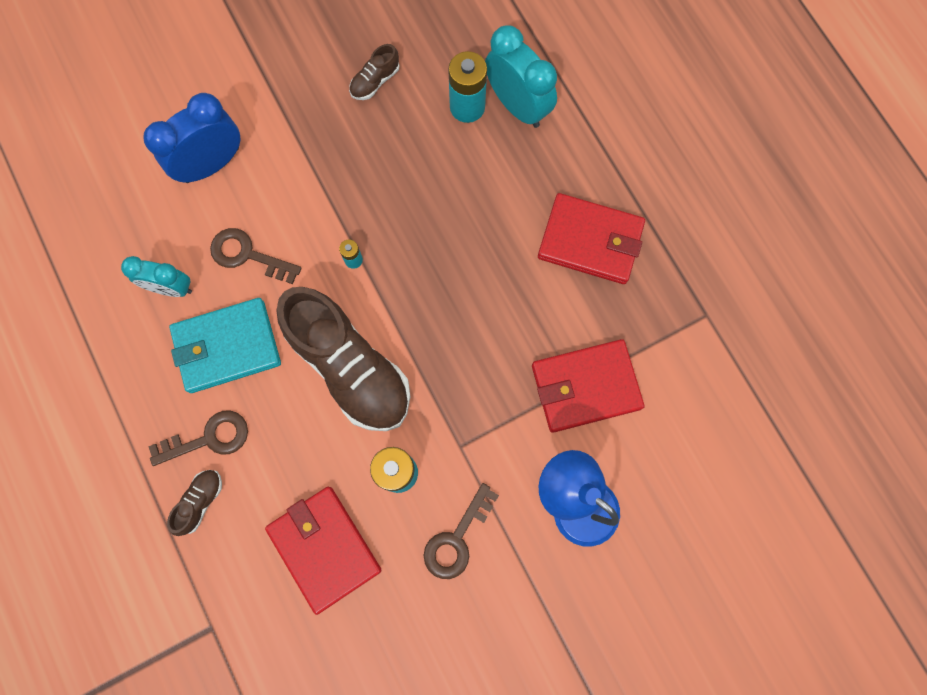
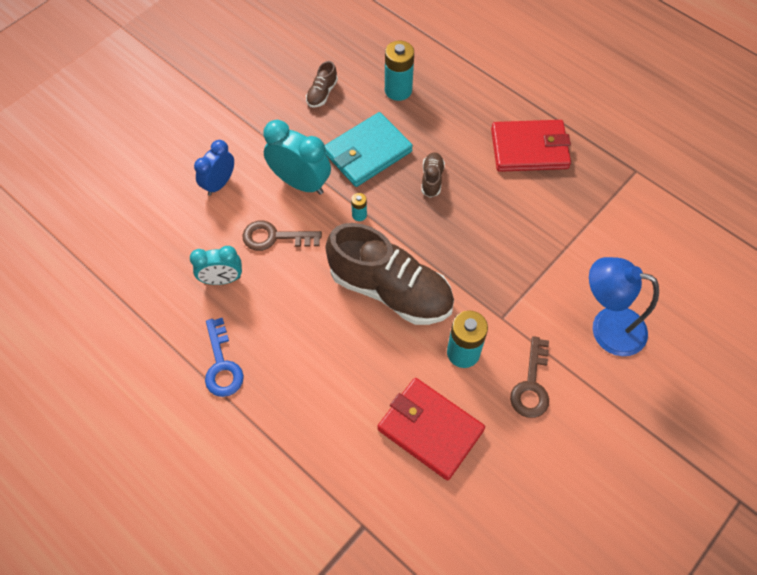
camera: 20 degrees left, 15 degrees down
(134, 391) = (222, 365): none -> blue key
(200, 501) = (312, 430): brown shoe -> brown shoe (432, 179)
(209, 438) = (299, 379): brown key -> none
(212, 164) = (219, 184): blue clock -> blue clock, size x0.66
(227, 347) = (285, 307): turquoise wallet -> turquoise wallet (367, 152)
(517, 106) = (434, 79): turquoise clock -> turquoise clock (300, 183)
(585, 387) = (575, 245): red wallet -> none

